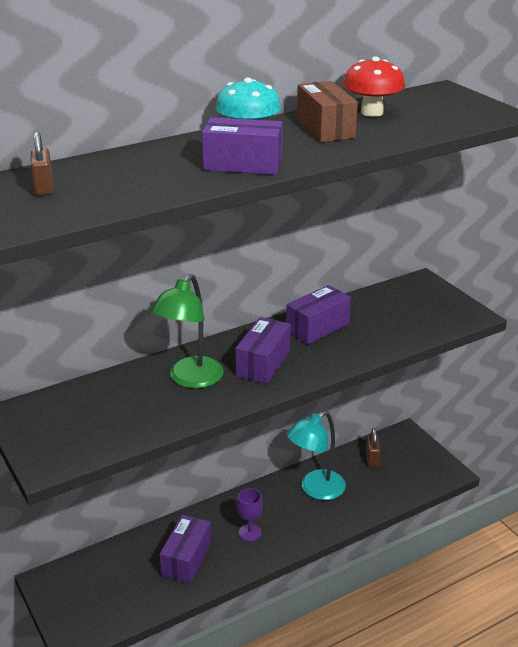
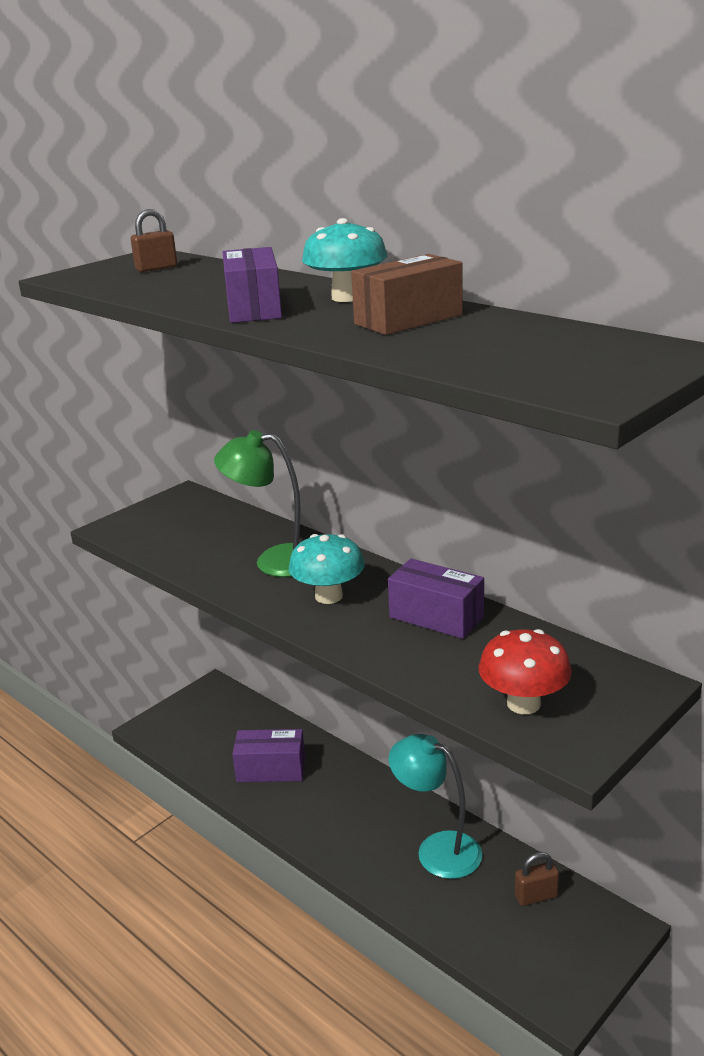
camera: 75 degrees right, 5 degrees down
(250, 533) = (331, 808): purple goblet -> none
(263, 363) = (328, 596): purple box -> turquoise mushroom
(371, 112) = (501, 330): red mushroom -> red mushroom (523, 704)

